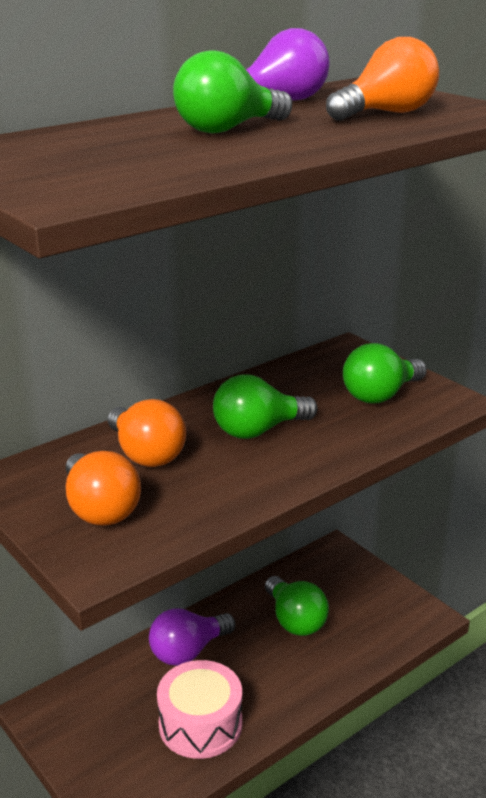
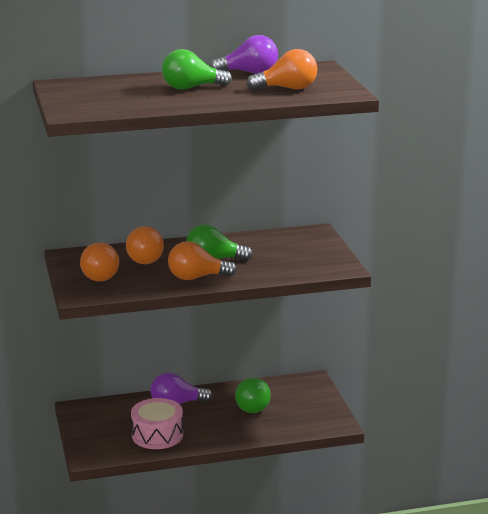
camera: 25 degrees right, 5 degrees down
(265, 471) = (196, 277): none -> orange light bulb
(380, 395) = (303, 257): green light bulb -> none

